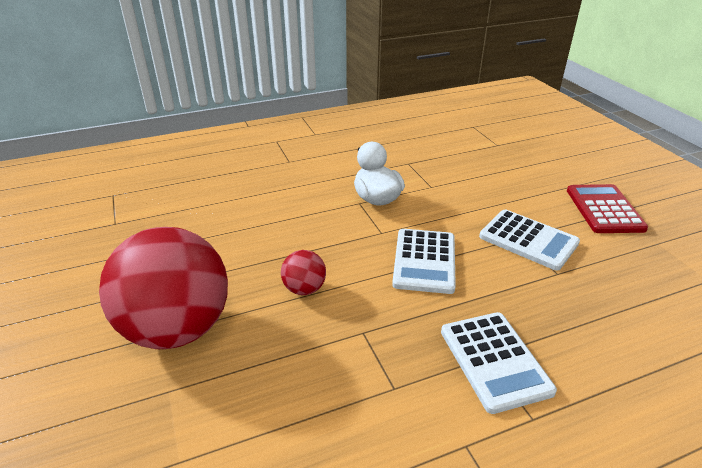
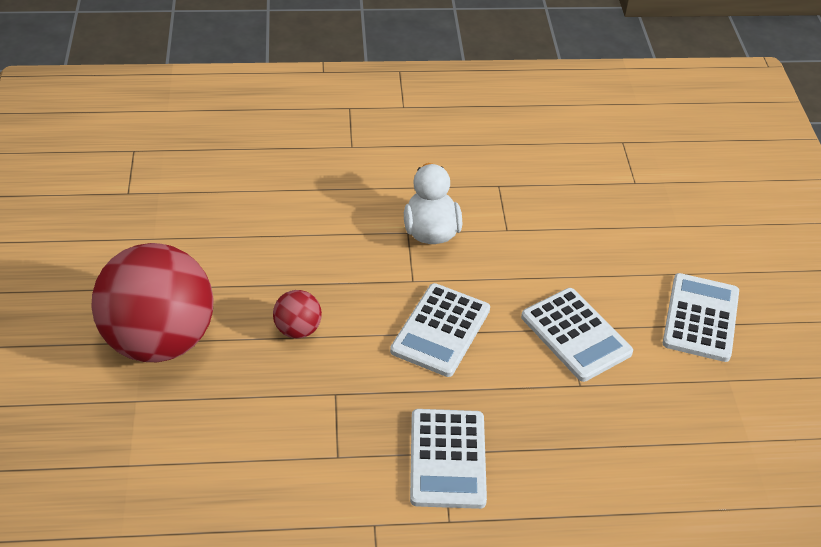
camera: 15 degrees right, 10 degrees up
(604, 209) = (700, 318): red calculator -> white calculator

